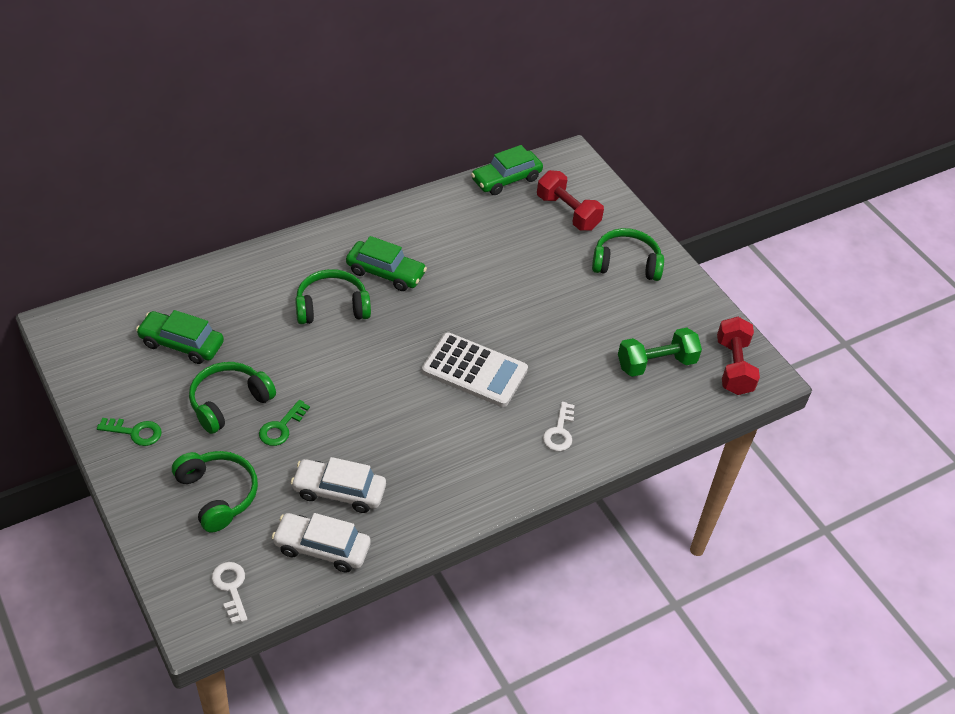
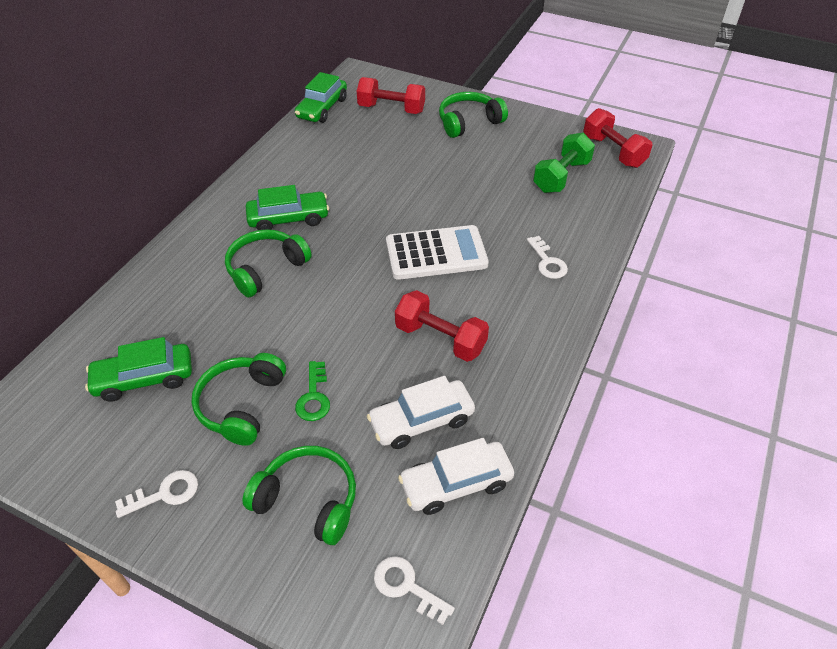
camera: 30 degrees left, 0 degrees up
(135, 432) = (165, 493): green key -> white key
(410, 441) = (440, 339): none -> red dumbbell

